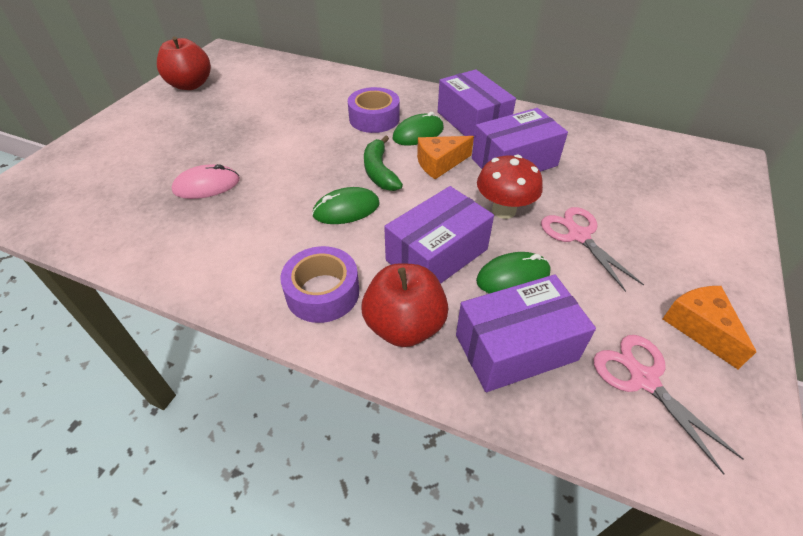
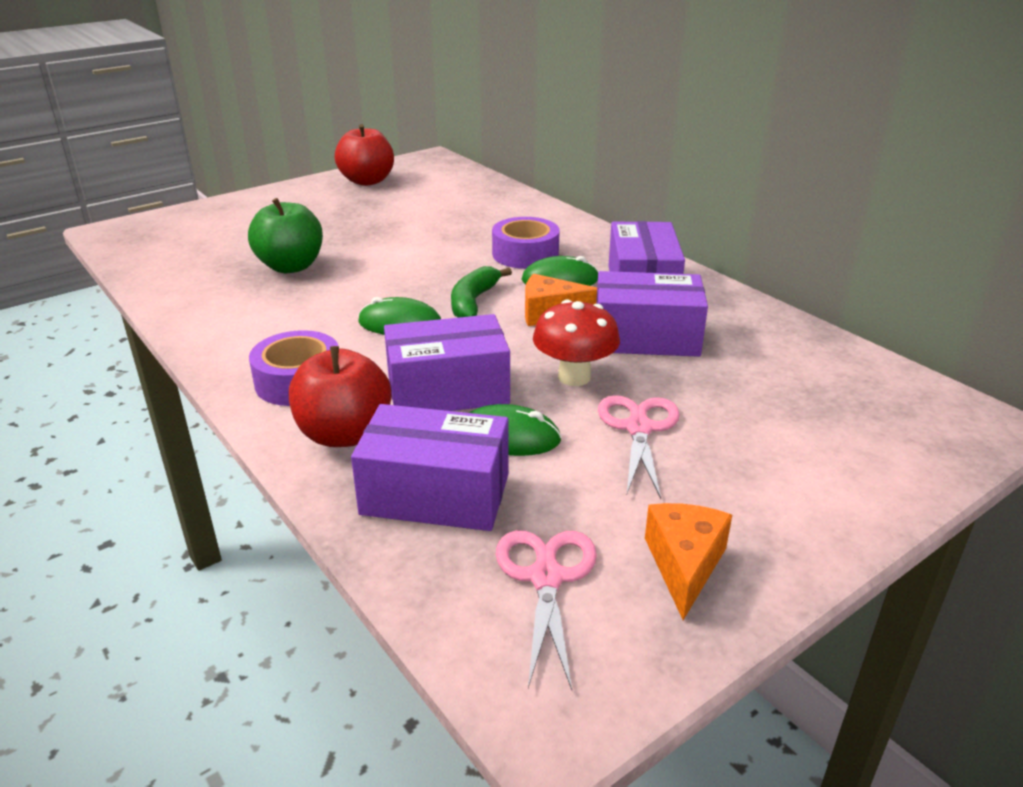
camera: 30 degrees right, 15 degrees down
(207, 185) = (291, 266): pink mouse -> green apple

